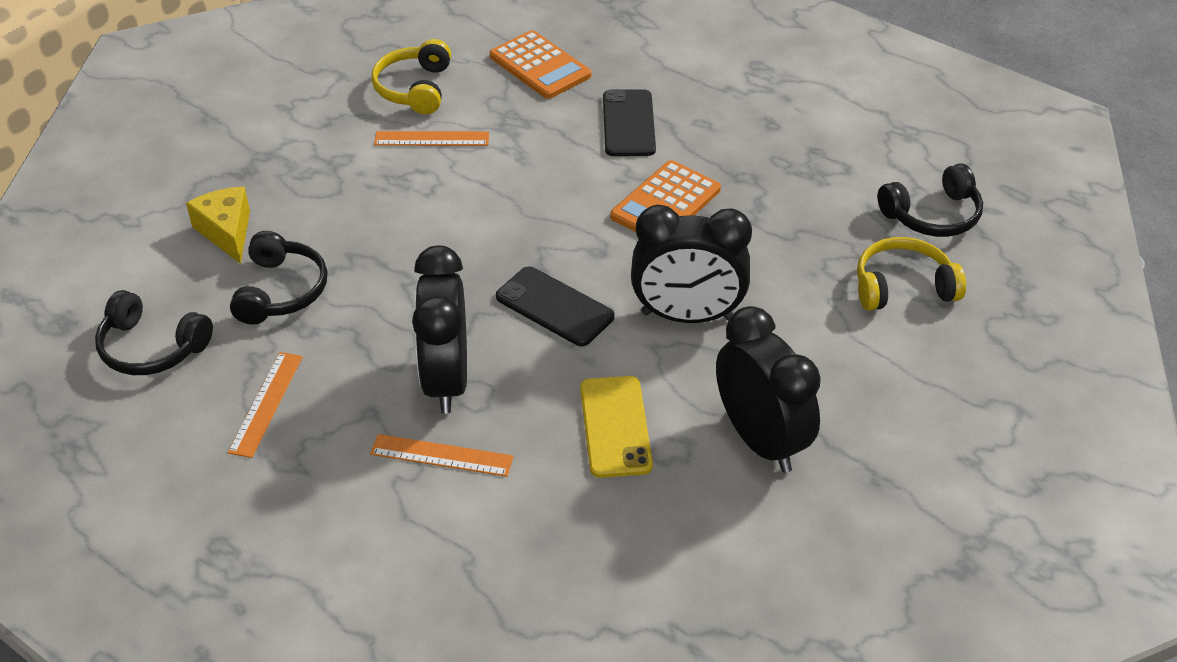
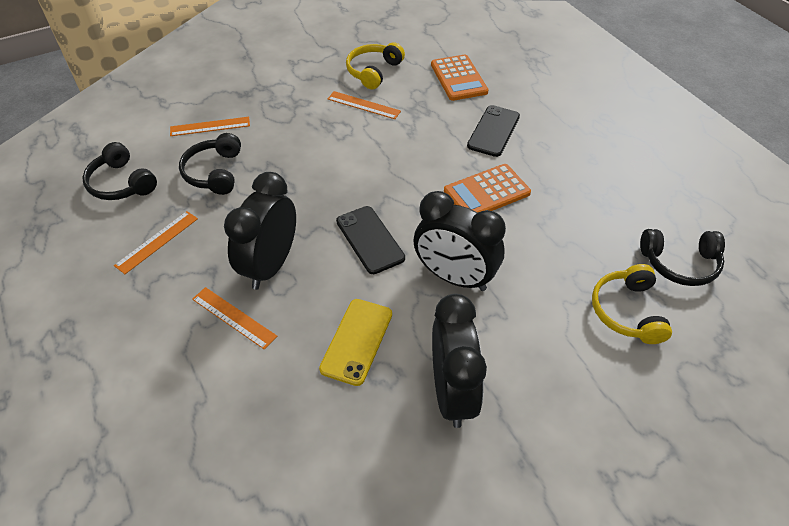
camera: 25 degrees right, 5 degrees up
(227, 232) = (210, 126): yellow cheese -> orange ruler
(281, 291) = (214, 172): black headphones -> black headphones turned 150 degrees clockwise
(902, 287) = (627, 311): yellow headphones -> yellow headphones turned 105 degrees counterclockwise

